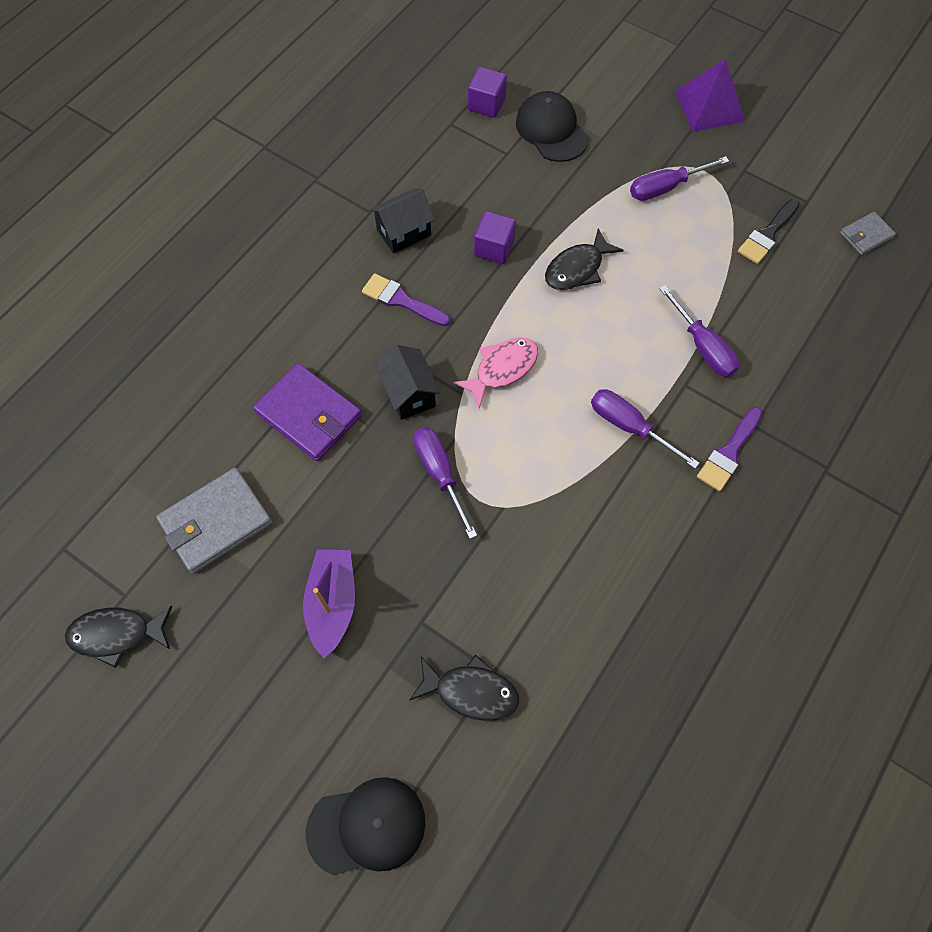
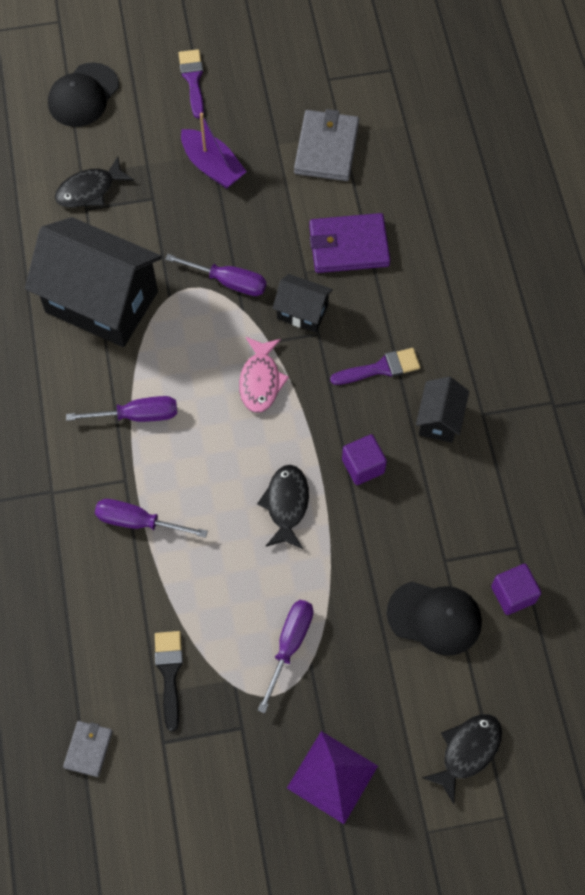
camera: 135 degrees right, 0 degrees up
(117, 634) = (308, 62): black fish -> black fish (467, 751)
(568, 556) = (101, 302): none -> black house
(728, 453) = (54, 455): purple brush -> purple brush (193, 80)

